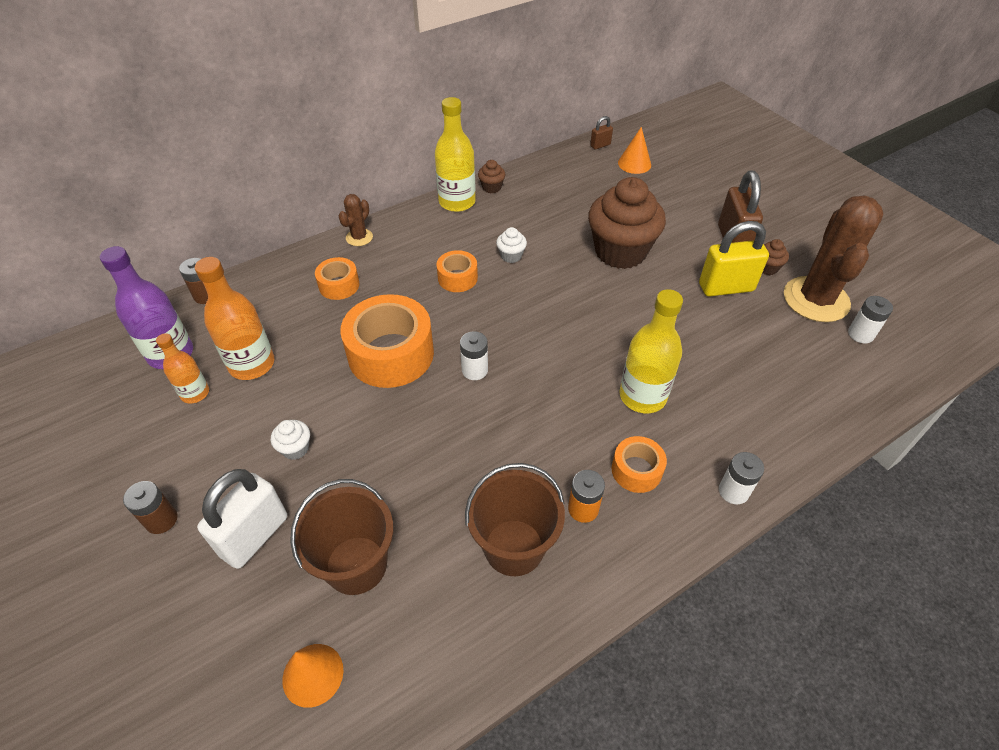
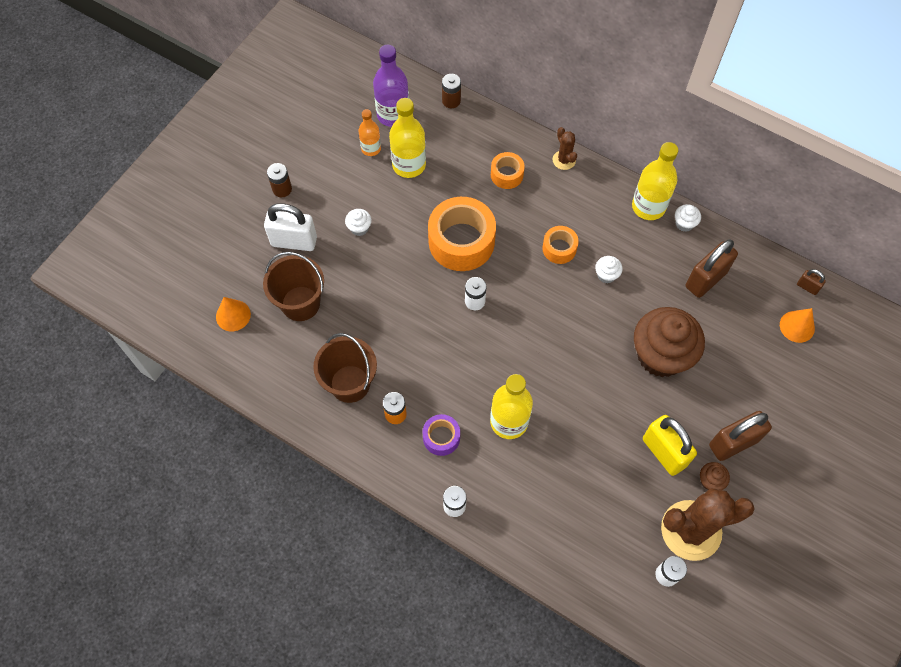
camera: 65 degrees right, 15 degrees up
(252, 364) = (409, 165): orange bottle -> yellow bottle
(359, 237) = (564, 160): brown cactus -> brown cactus turned 60 degrees clockwise
(491, 187) = (684, 224): brown cupcake -> white cupcake
(557, 196) = (705, 279): none -> brown padlock
(636, 470) = (441, 437): orange tape -> purple tape

